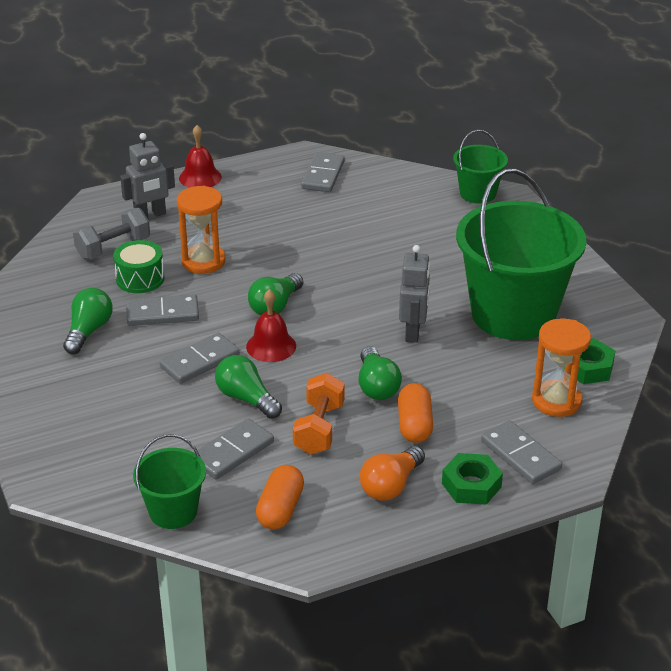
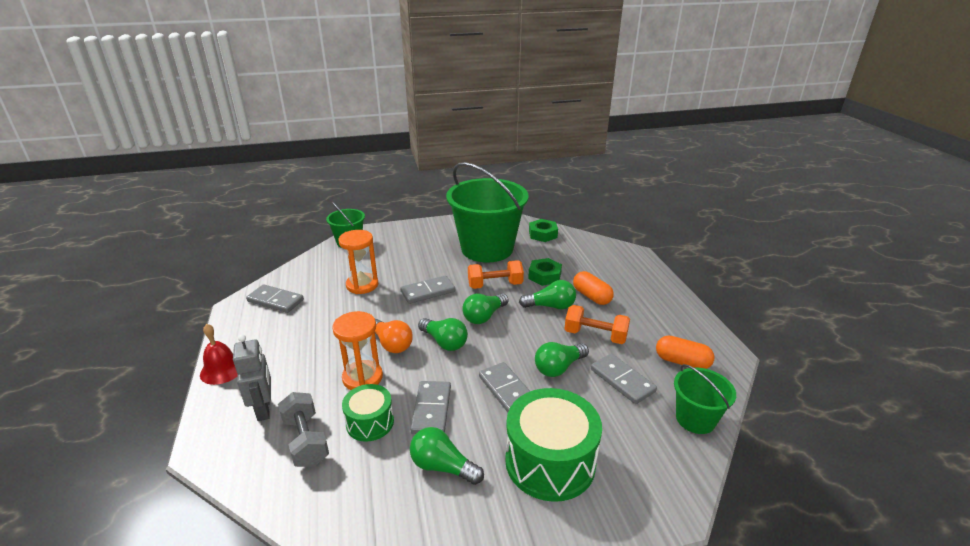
camera: 80 degrees left, 5 degrees down
(99, 398) = (550, 461): none -> green drum
(271, 346) = (495, 349): red bell -> none
(336, 330) = (484, 316): none -> green light bulb
(391, 485) = (651, 312): orange light bulb -> orange light bulb (391, 344)
(413, 332) = (495, 285): grey robot -> orange dumbbell
(414, 425) = (591, 296): orange capsule -> orange capsule turned 45 degrees clockwise
(471, 485) = (647, 284): green nut -> green nut (544, 276)
(520, 455) = (619, 265): grey domino -> grey domino (428, 292)
(556, 401) = (571, 247): orange hourglass -> orange hourglass (362, 285)

